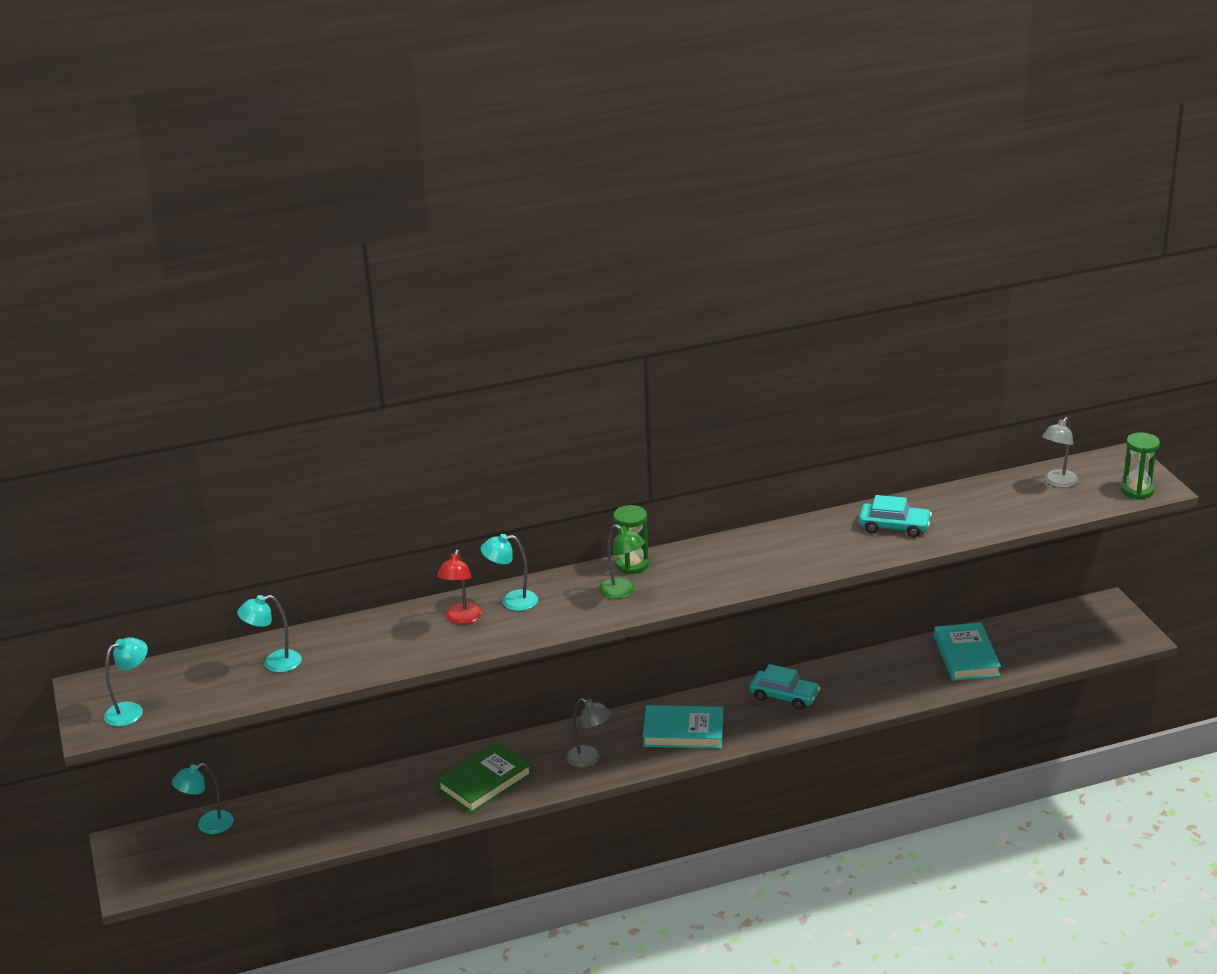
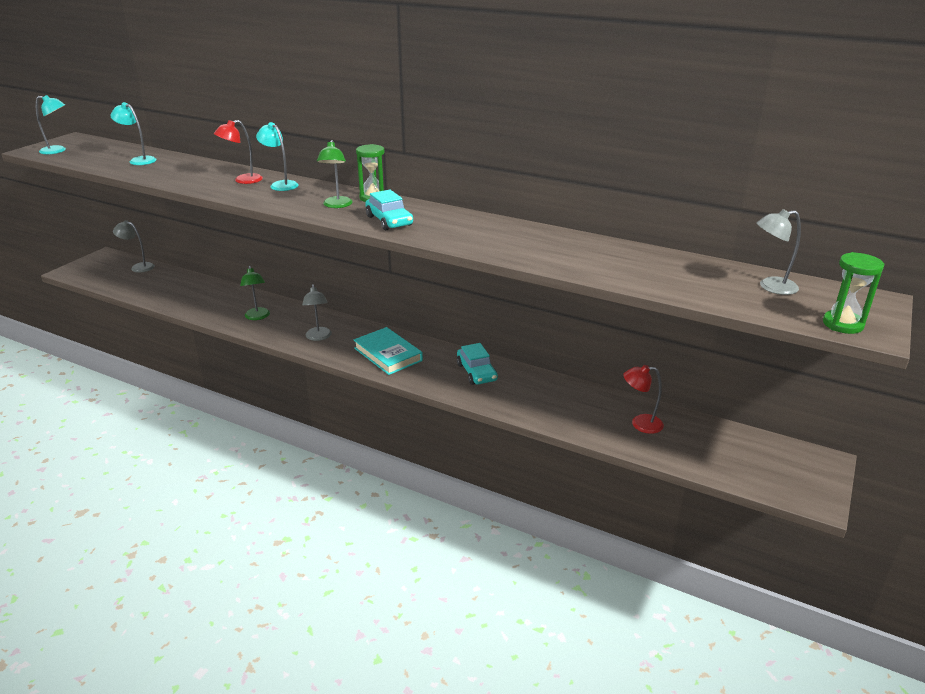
camera: 45 degrees right, 0 degrees up
(208, 825) = (138, 267): turquoise lamp -> grey lamp
(485, 782) = (257, 317): green book -> green lamp
(894, 526) = (573, 252): turquoise car -> turquoise car (389, 221)
(966, 656) = (640, 424): turquoise book -> red lamp

